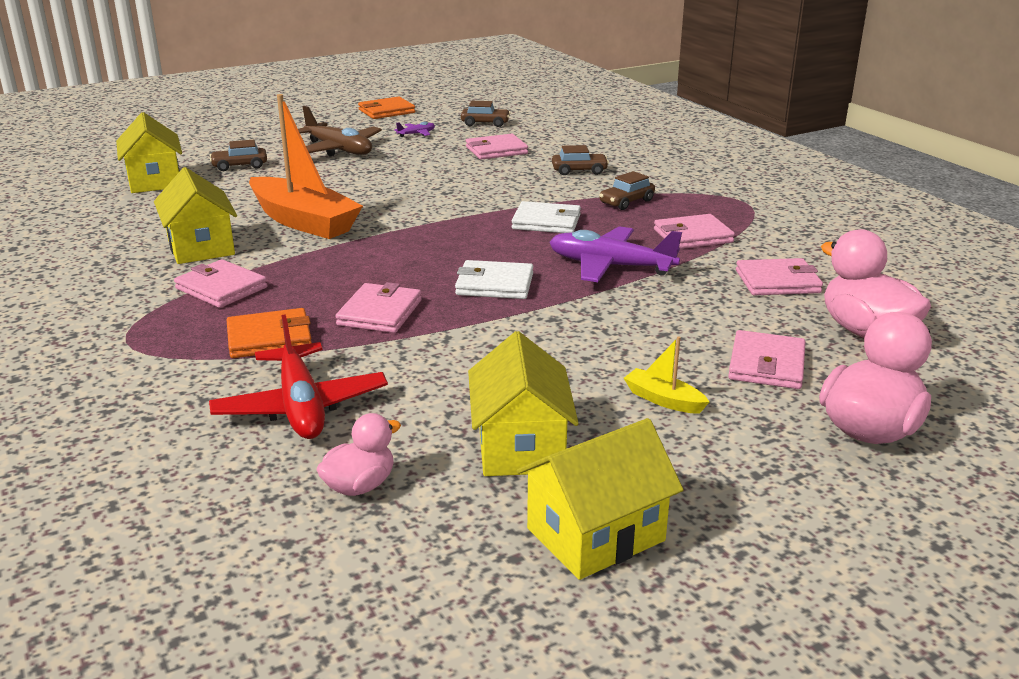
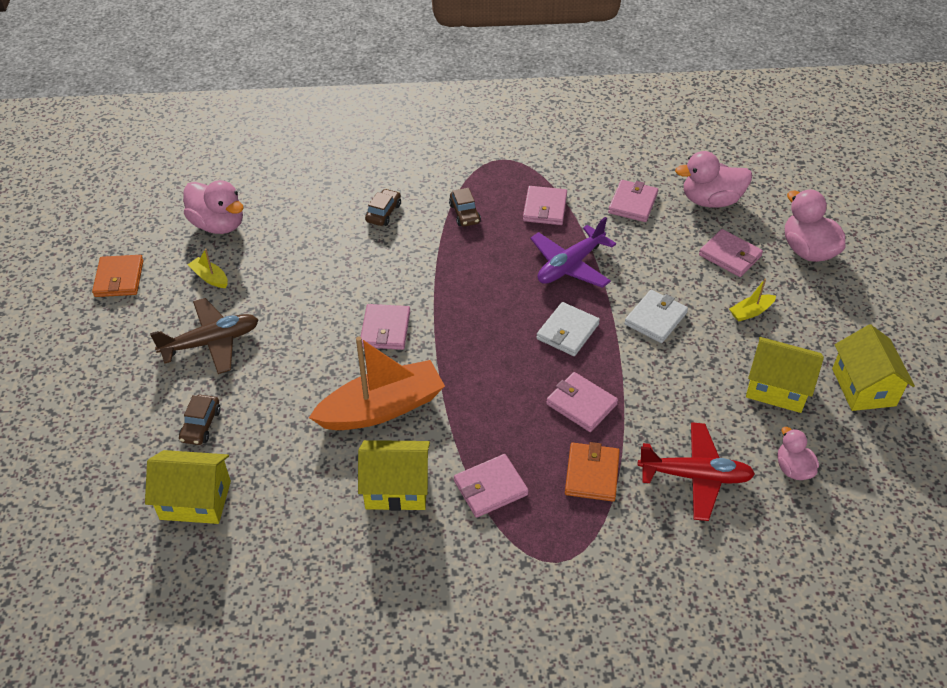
camera: 65 degrees left, 20 degrees up
(416, 134) = (210, 277): purple plane -> yellow boat
(485, 123) = (218, 225): brown car -> pink duck
(496, 150) = (298, 242): pink wallet -> pink wallet (385, 329)
(546, 222) = (475, 268): white wallet -> white wallet (655, 318)

